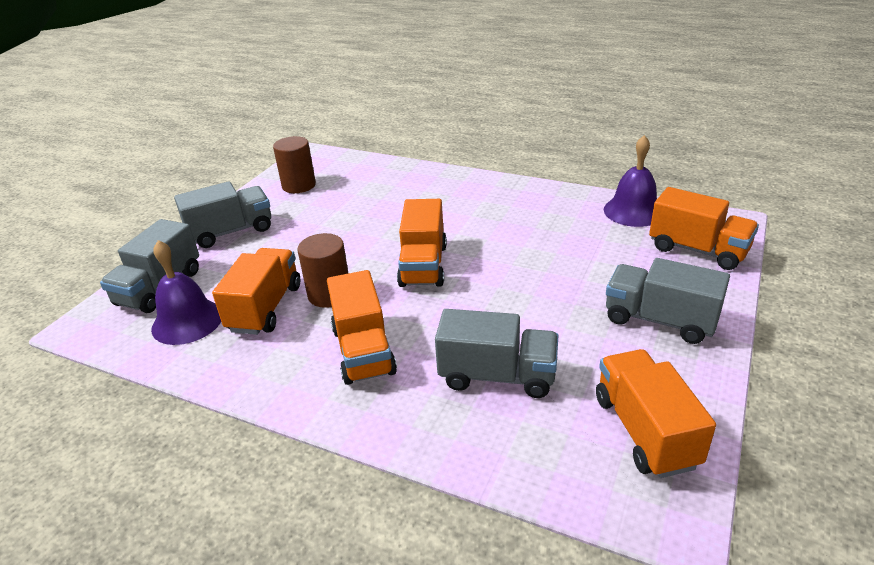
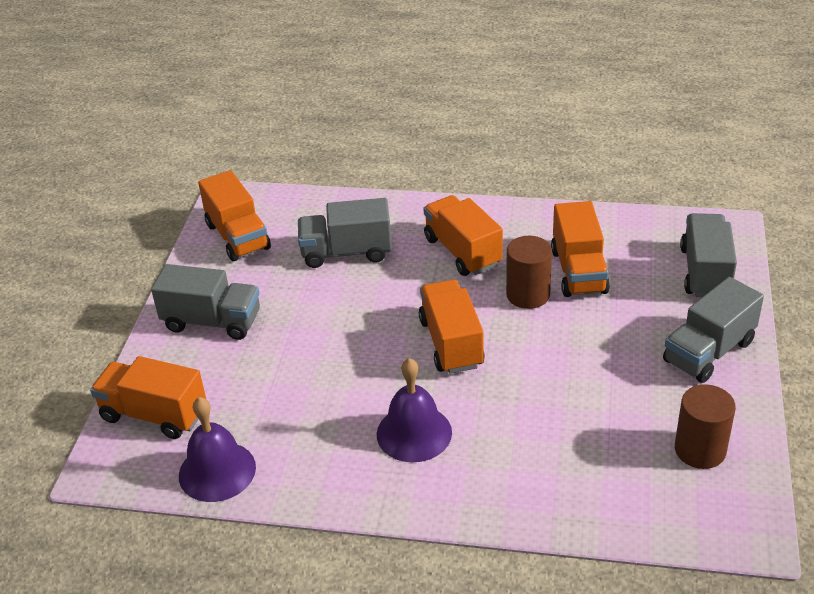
camera: 165 degrees right, 5 degrees up
(187, 321) = (638, 248): purple bell -> purple bell (414, 433)

